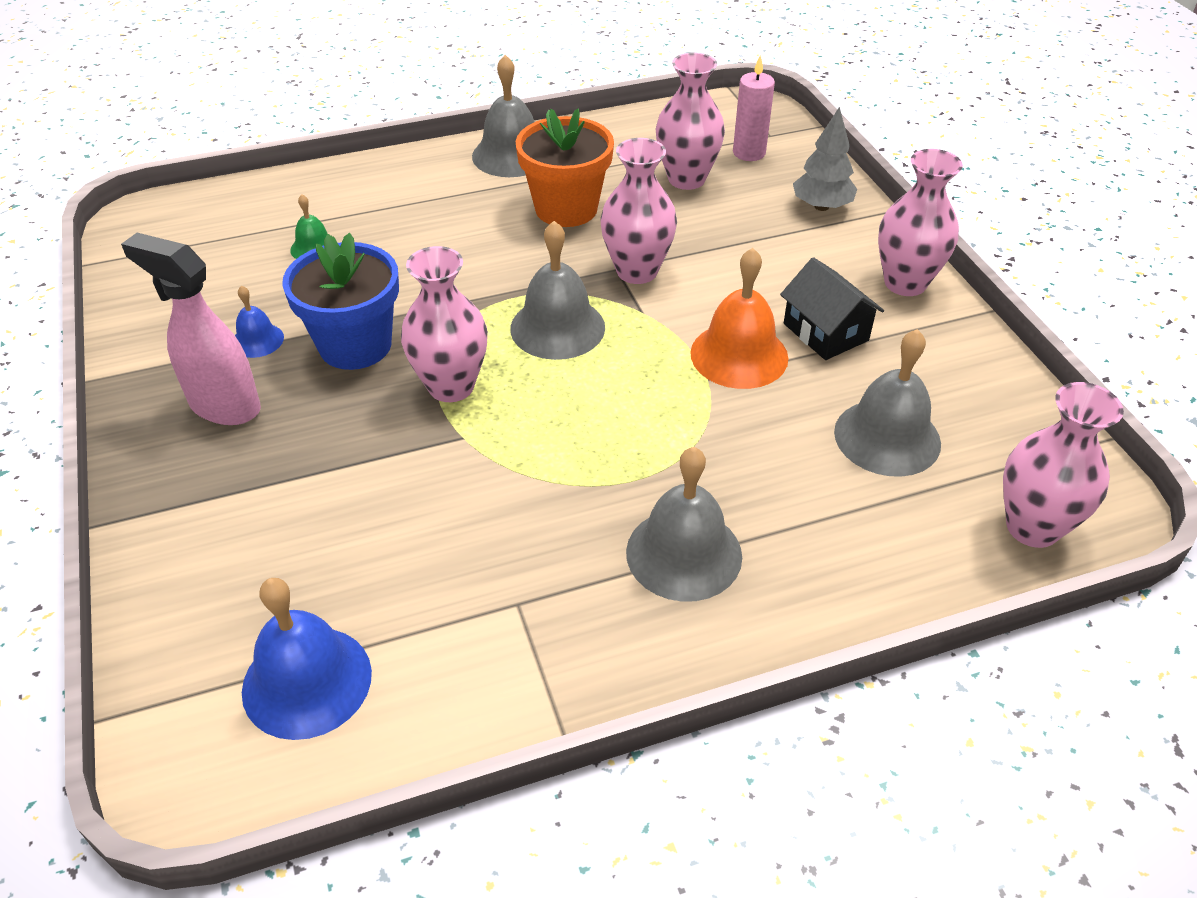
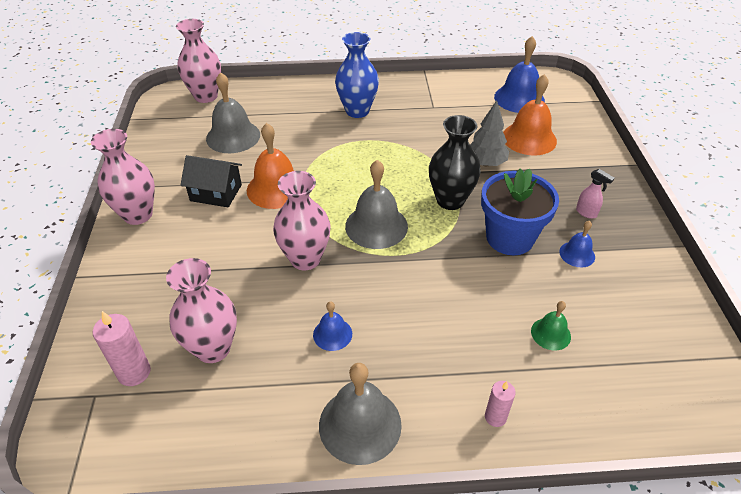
camera: 165 degrees left, 0 degrees up
(224, 406) = (586, 213): pink spray bottle -> pink spray bottle, size x0.45
(299, 551) = (529, 138): none -> orange bell
(381, 178) = (495, 417): none -> pink candle
(451, 386) = (450, 200): pink vase -> black vase
(566, 209) = (332, 334): orange flower pot -> blue bell
(684, 553) = (357, 111): grey bell -> blue vase
(821, 206) = (130, 292): grey tree -> grey tree (485, 163)
(825, 332) = (216, 193): black house -> black house turned 60 degrees counterclockwise

